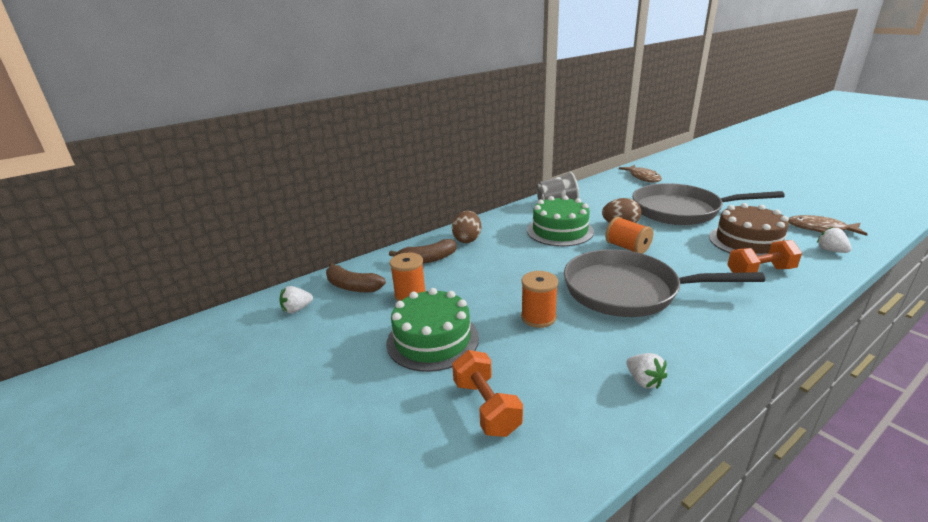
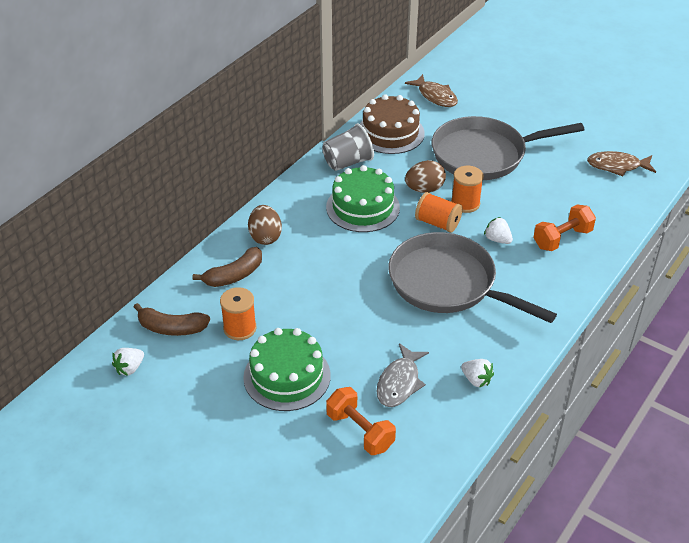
camera: 20 degrees left, 15 degrees up
(538, 317) = (374, 331): orange spool -> orange spool (465, 203)
(550, 367) = (399, 383): none -> grey fish
(628, 291) = (448, 284): grey pan -> grey pan turned 45 degrees clockwise
(748, 241) = (551, 196): brown cake -> brown cake (390, 133)
(830, 250) = (623, 198): white strawberry -> white strawberry (497, 239)

